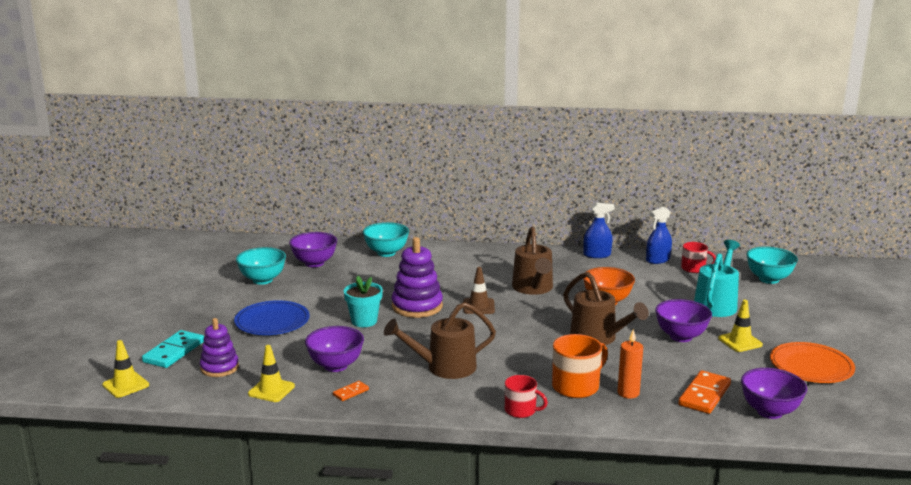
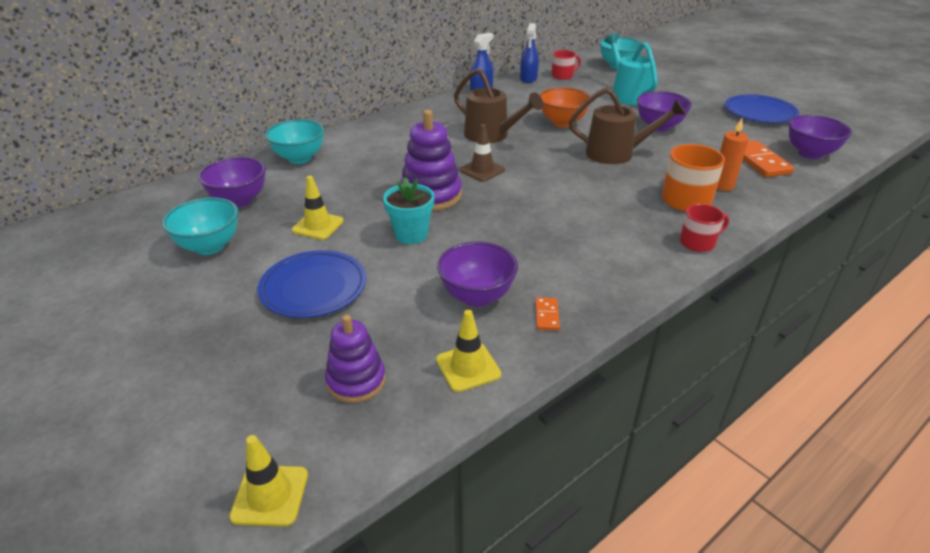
camera: 45 degrees left, 15 degrees up
(174, 352) = (255, 399): turquoise domino -> none
(444, 367) = (569, 240): brown watering can -> none
(740, 342) = (694, 114): yellow traffic cone -> yellow traffic cone (318, 226)
(811, 366) = (759, 112): orange plate -> blue plate

